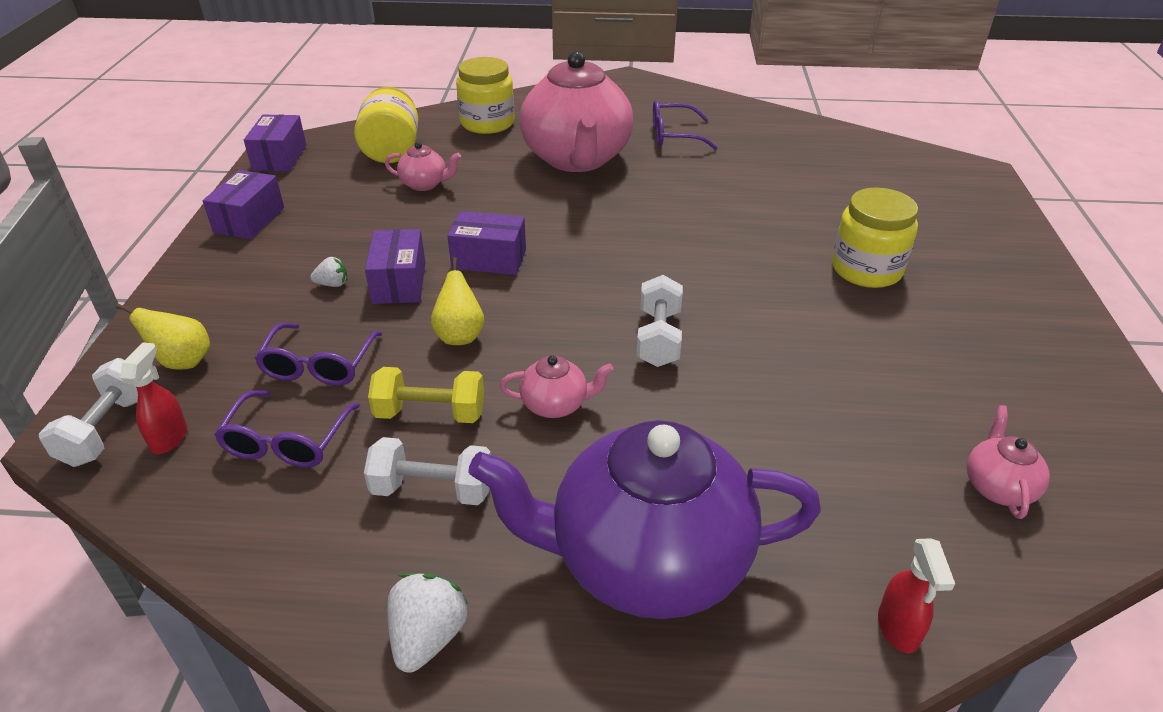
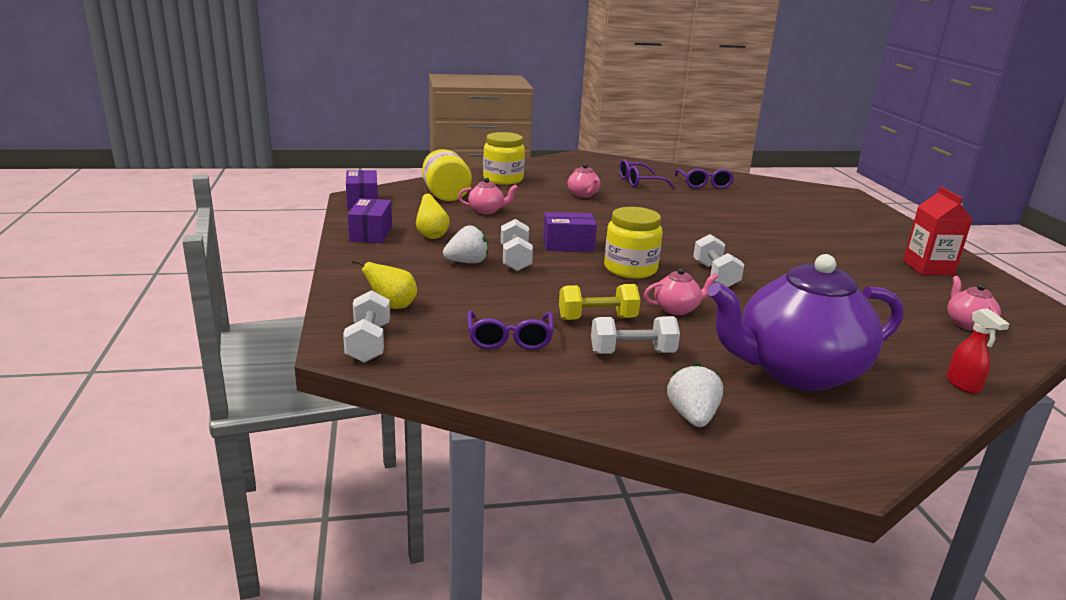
camera: 15 degrees left, 15 degrees down
(169, 438) = (420, 344): red spray bottle -> none
(319, 365) = (496, 301): purple glasses -> purple glasses (704, 184)
(332, 284) = (467, 262): white strawberry -> white strawberry, size x1.69
(399, 282) = (515, 259): purple box -> white dumbbell
(459, 335) = (582, 282): yellow pear -> yellow pear (432, 236)
(577, 159) = (583, 195): pink teapot -> pink teapot, size x0.41
(866, 269) = (815, 238): yellow jar -> yellow jar (630, 269)
(1013, 350) = (928, 268): none -> red carton

